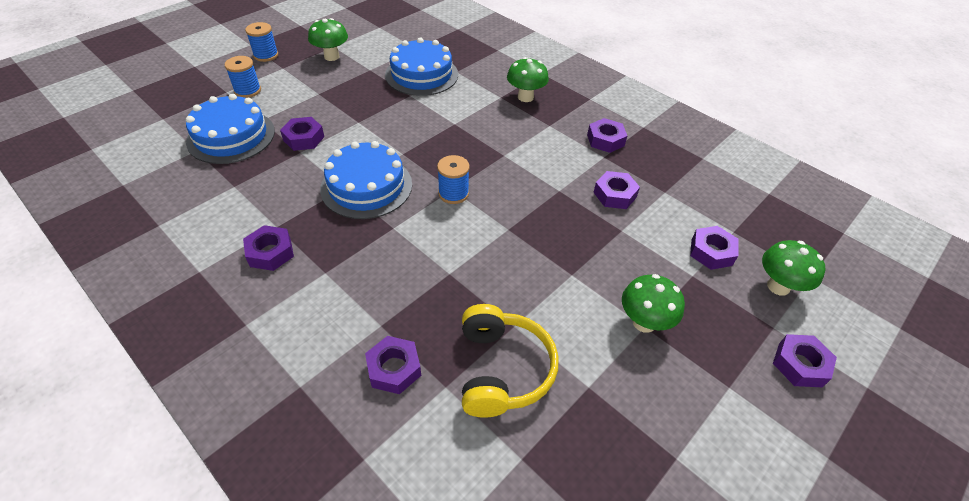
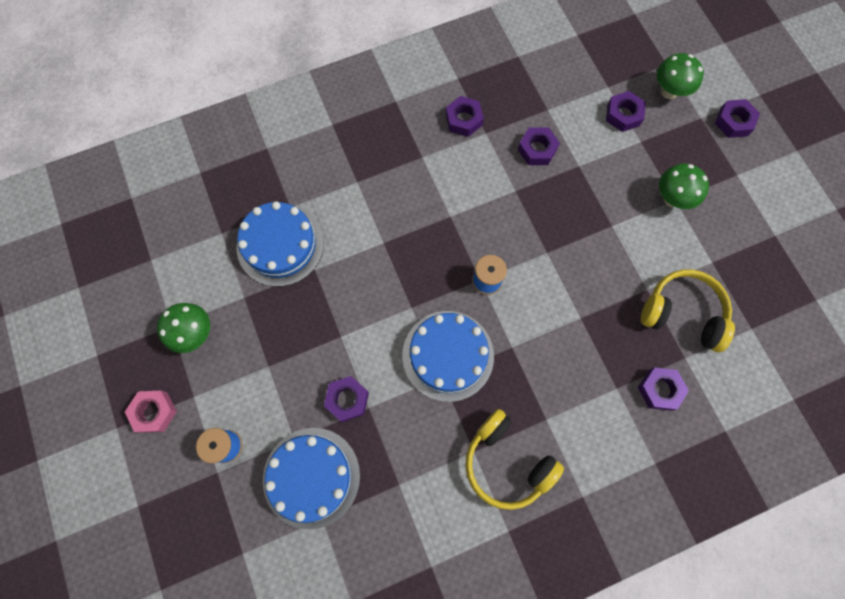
camera: 65 degrees left, 25 degrees up
(266, 55) = (154, 412): blue spool -> pink nut
(270, 252) = (506, 462): purple nut -> yellow headphones
(525, 97) = (368, 158): green mushroom -> none

